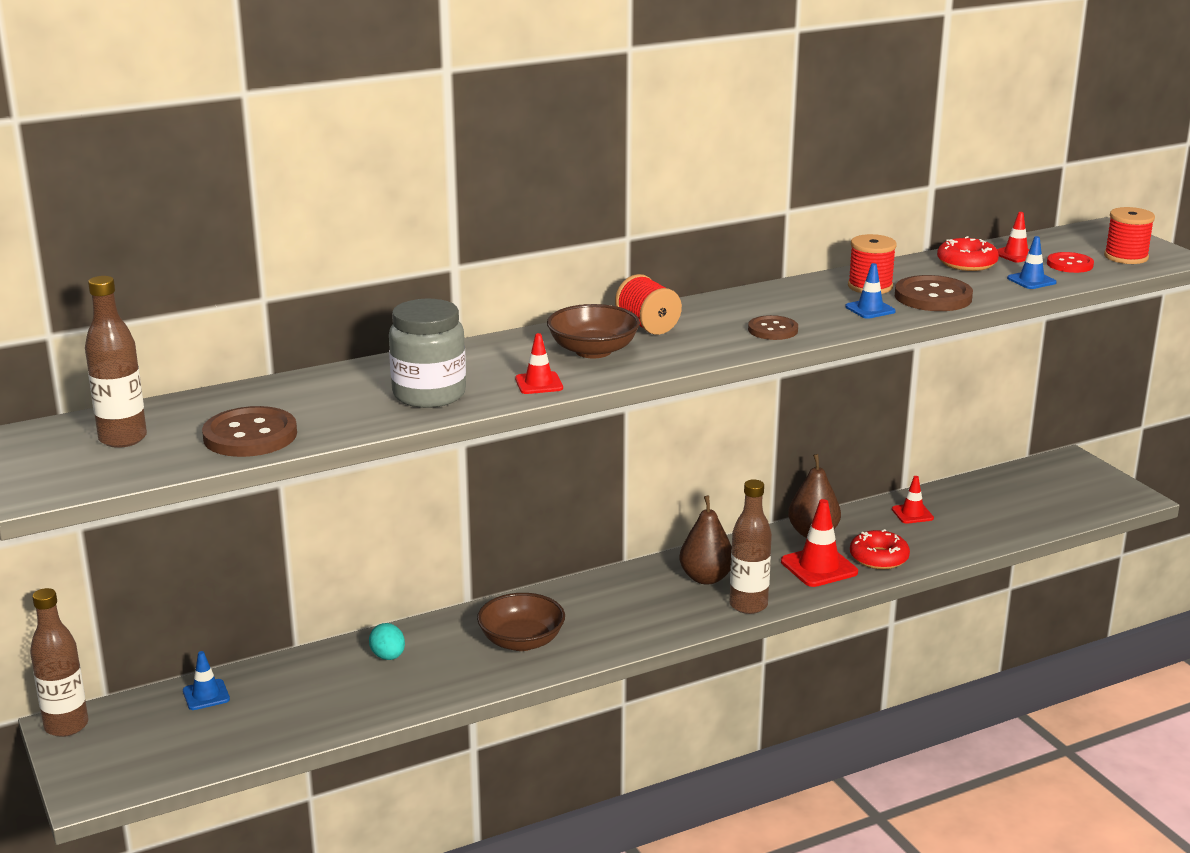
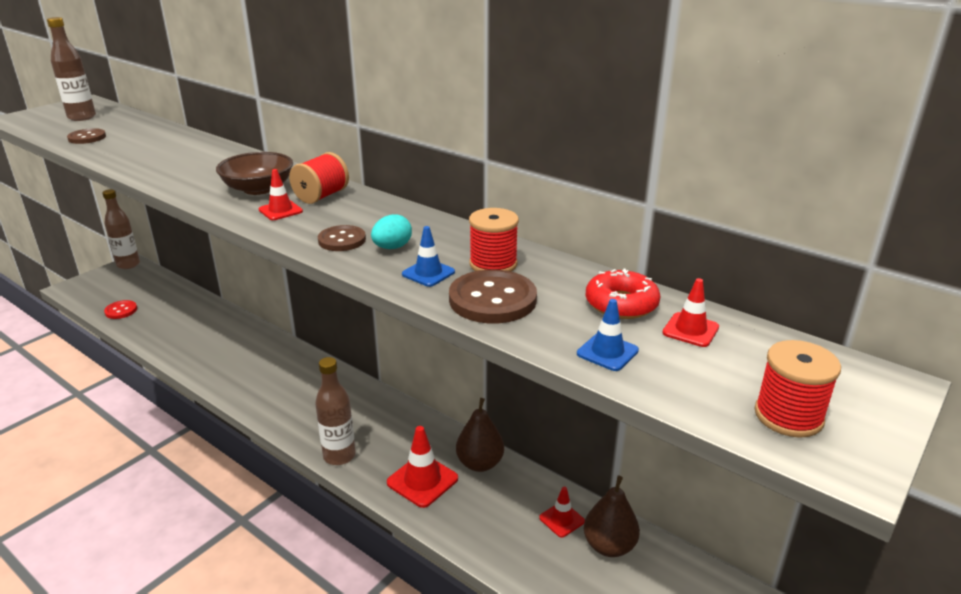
camera: 65 degrees right, 5 degrees up
(206, 695) = (163, 289): blue traffic cone -> none
(250, 435) = (87, 138): brown button -> brown button, size x0.62
(388, 656) = (216, 328): turquoise egg -> turquoise egg (392, 247)
(429, 394) = (159, 162): grey jar -> none
(521, 641) = (249, 368): brown bowl -> none
(539, 383) = (187, 185): red traffic cone -> red traffic cone (280, 210)
(706, 578) = (372, 424): brown pear -> brown pear (609, 546)
(879, 558) = (460, 515): red donut -> none
(1069, 264) = (699, 373): red button -> red button (121, 310)

